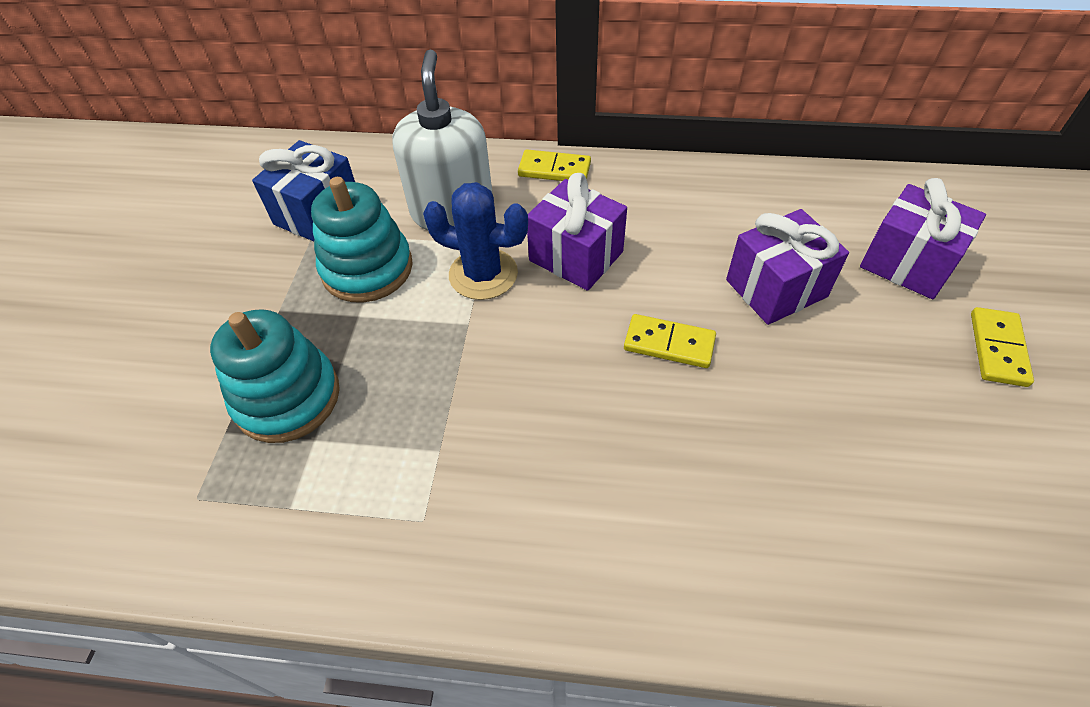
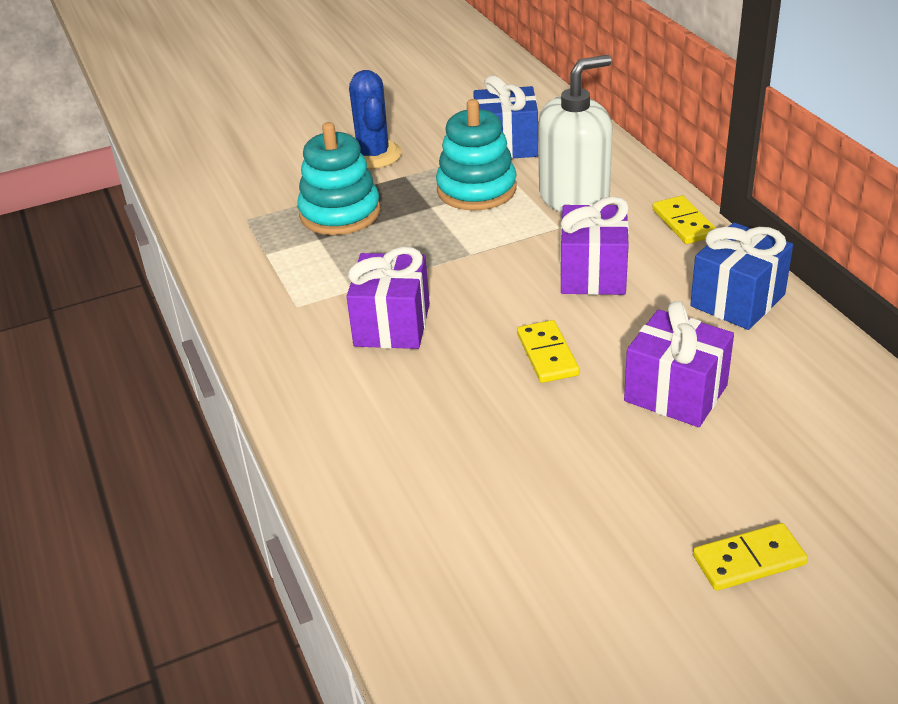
camera: 60 degrees right, 15 degrees down
(483, 274) = (525, 239): blue cactus -> blue cactus (373, 155)
(682, 194) = (737, 300): none -> blue gift
(907, 263) = (807, 469): purple gift -> purple gift (392, 325)

